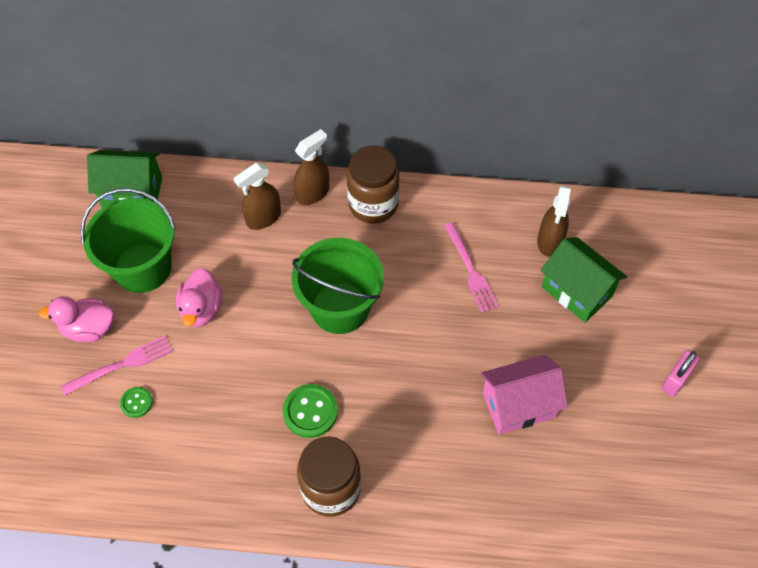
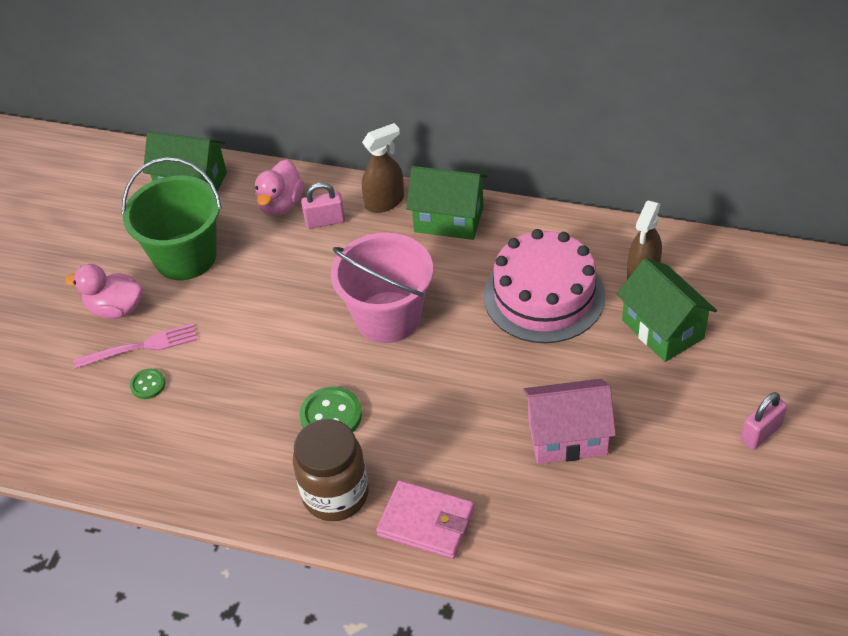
camera: 15 degrees right, 10 degrees down
(201, 309) = (237, 303): pink duck -> pink duck (281, 204)
(263, 218) = (325, 221): brown spray bottle -> pink padlock
(340, 308) = (388, 317): green bucket -> pink bucket
(373, 204) = (448, 219): brown jar -> green house
(415, 504) = (426, 522): none -> pink wallet
(471, 271) = (544, 295): pink fork -> pink cake

